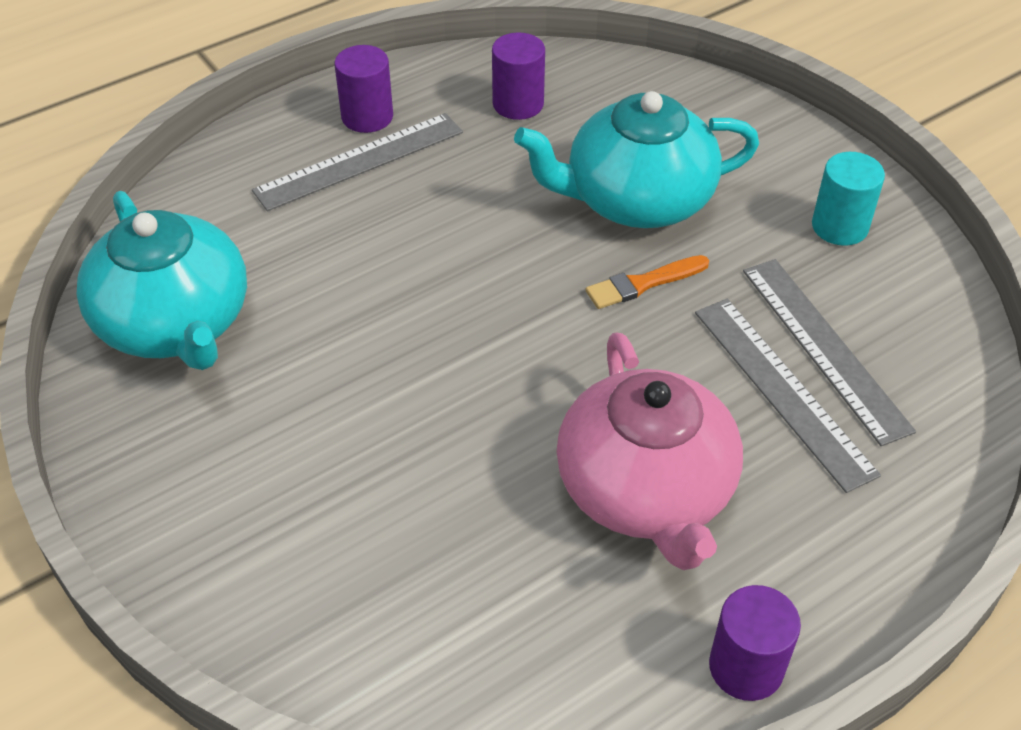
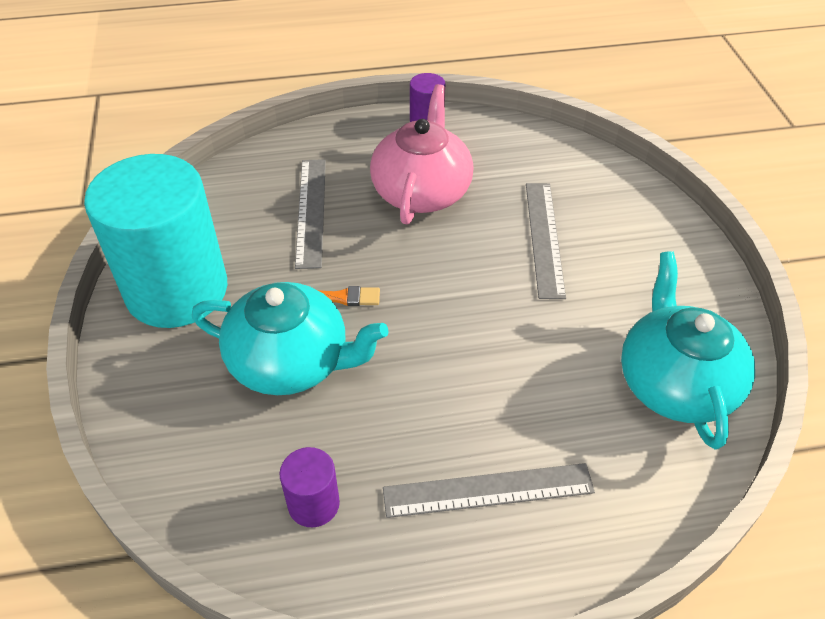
camera: 155 degrees left, 0 degrees up
(367, 116) = (460, 547): purple cylinder -> none
(824, 348) = (266, 224): grey ruler -> grey ruler (544, 238)
(839, 226) = (177, 290): turquoise cylinder -> turquoise cylinder, size x2.41

